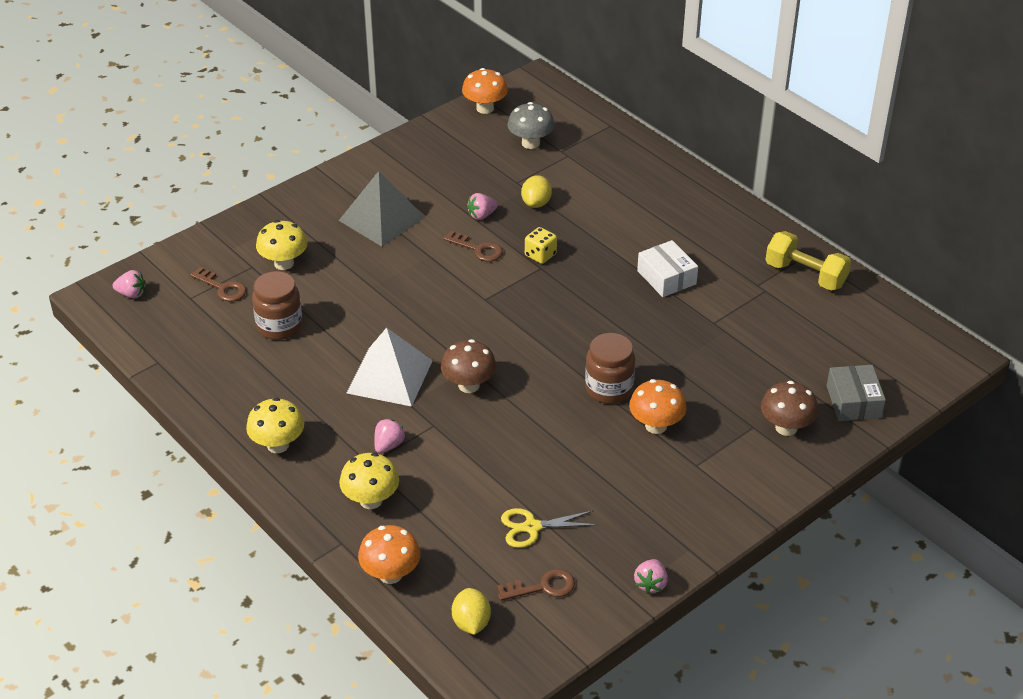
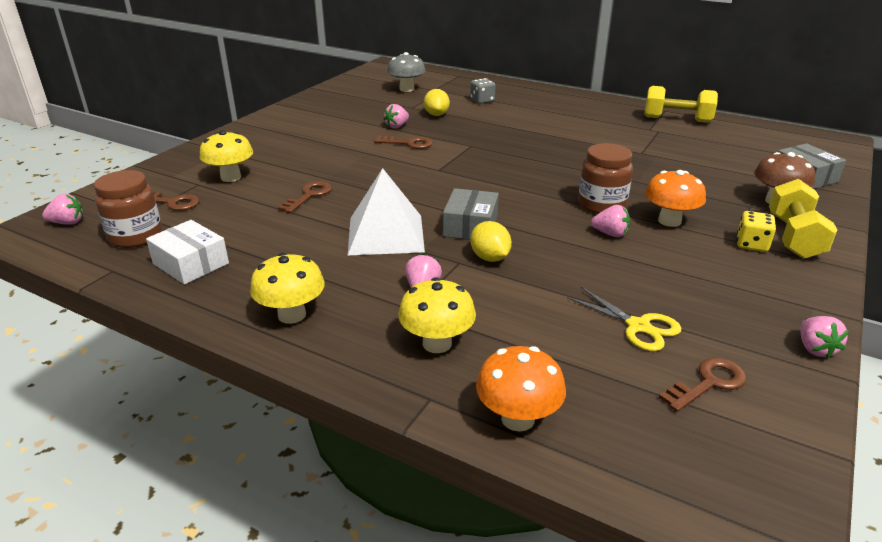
camera: 20 degrees left, 10 degrees down
(279, 326) = (246, 219): brown jar -> brown jar (136, 236)
(345, 308) = (309, 195): none -> brown key
(382, 218) = (310, 139): grey pyramid -> none
(469, 385) = (470, 226): brown mushroom -> grey box
(471, 623) = (666, 450): yellow lemon -> yellow lemon (490, 258)
(485, 108) = (358, 79): orange mushroom -> none
(532, 527) = (638, 326): yellow scissors -> yellow scissors turned 105 degrees counterclockwise
(540, 255) = (464, 139): yellow dice -> yellow dice (751, 244)
(587, 427) = (610, 234): none -> pink strawberry
(604, 187) = (482, 100): none -> grey dice
(666, 277) = (577, 135): white box -> white box (191, 263)
(754, 475) = (794, 237): none -> yellow dumbbell

